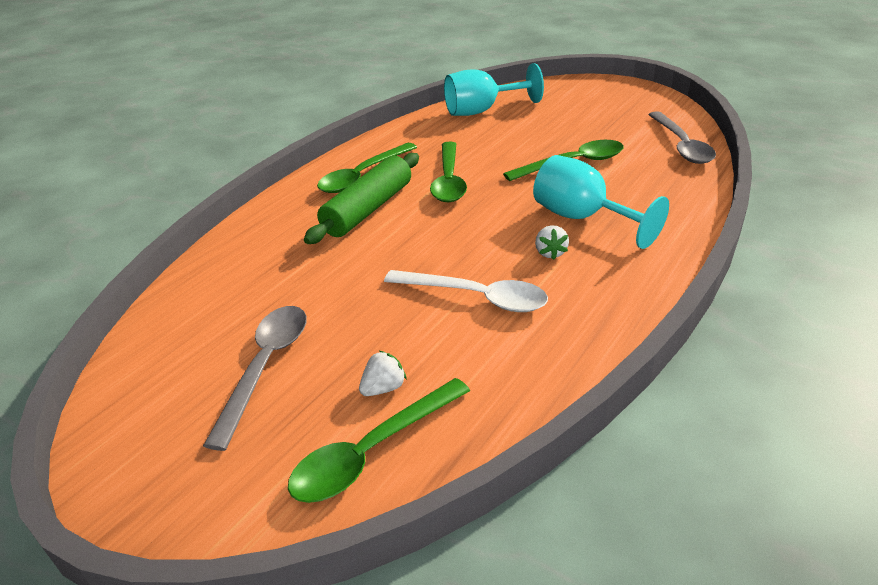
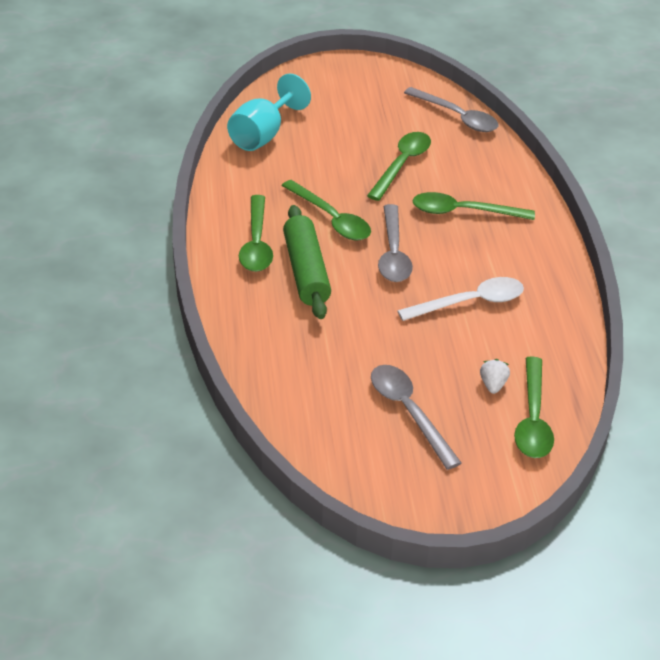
camera: 45 degrees left, 5 degrees up
(463, 225) = (393, 253): none -> grey spoon
(550, 253) = (475, 249): white strawberry -> none
(582, 218) = (463, 212): turquoise goblet -> green spoon

